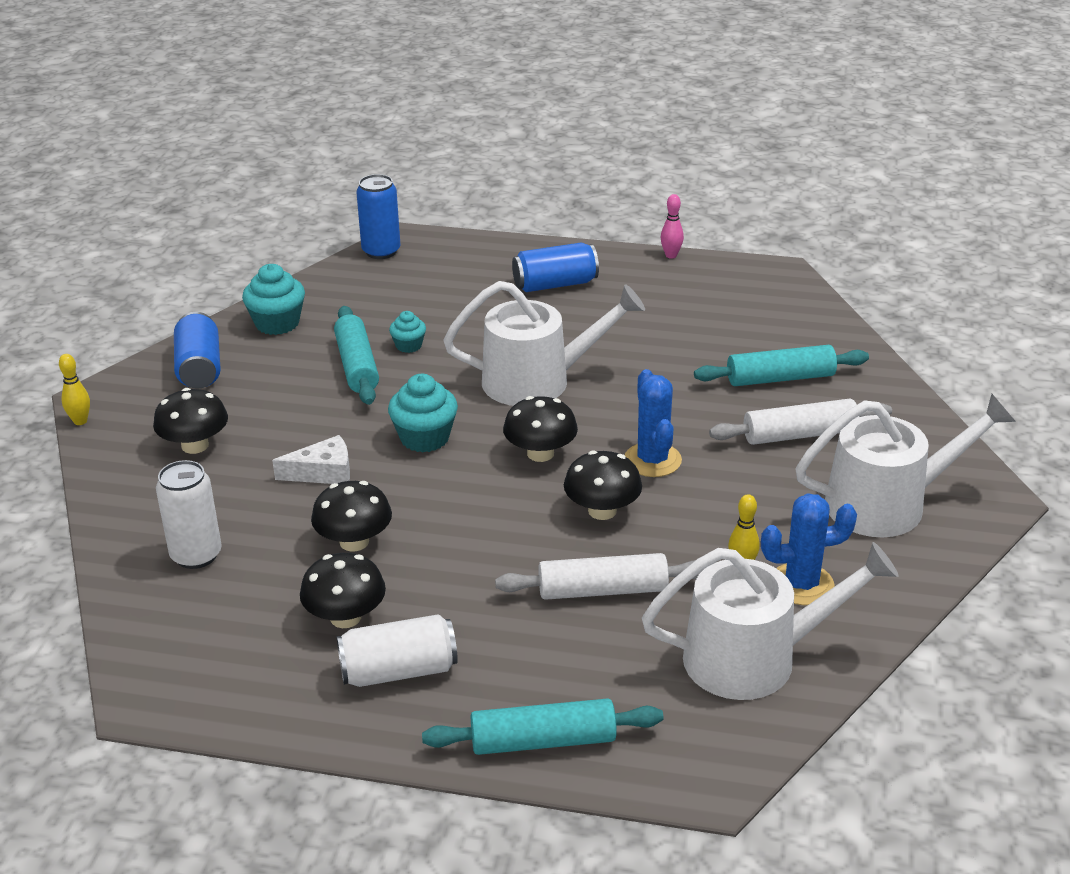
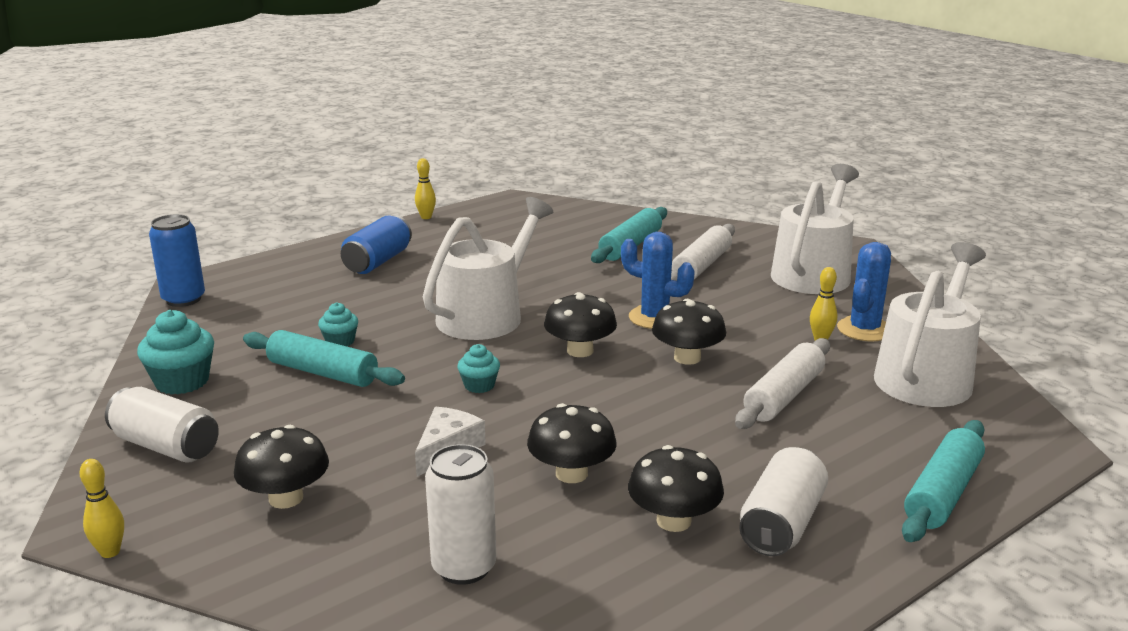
camera: 50 degrees left, 10 degrees down
(199, 368) = (166, 446): blue can -> white can
(424, 438) = (479, 385): turquoise cupcake -> turquoise cupcake, size x0.58
(671, 255) = (426, 217): pink bowling pin -> yellow bowling pin

